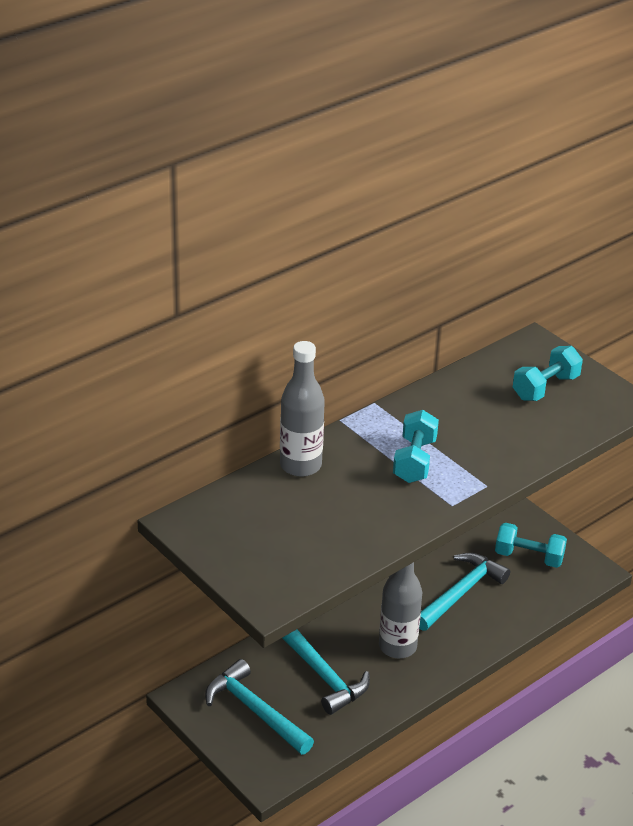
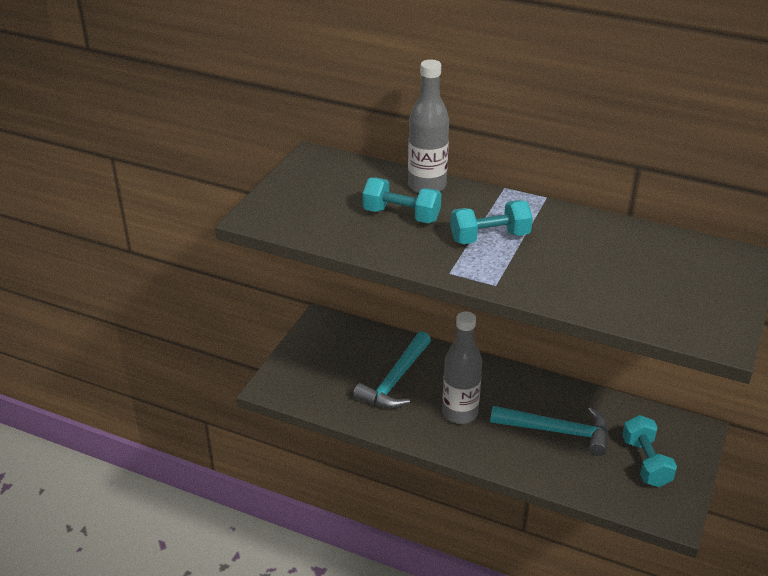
camera: 65 degrees right, 0 degrees up
(255, 710) = (332, 359): turquoise hammer -> none
(545, 387) = (681, 282): turquoise dumbbell -> turquoise dumbbell (401, 215)

